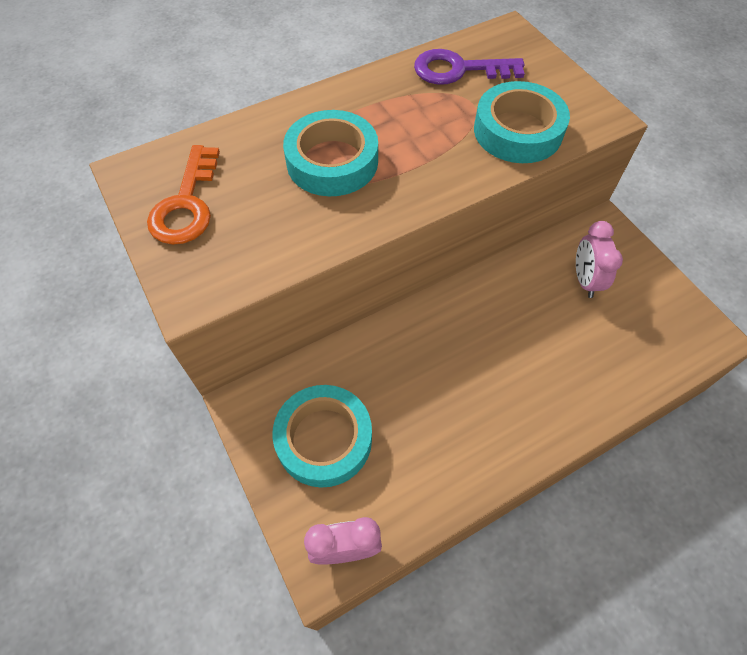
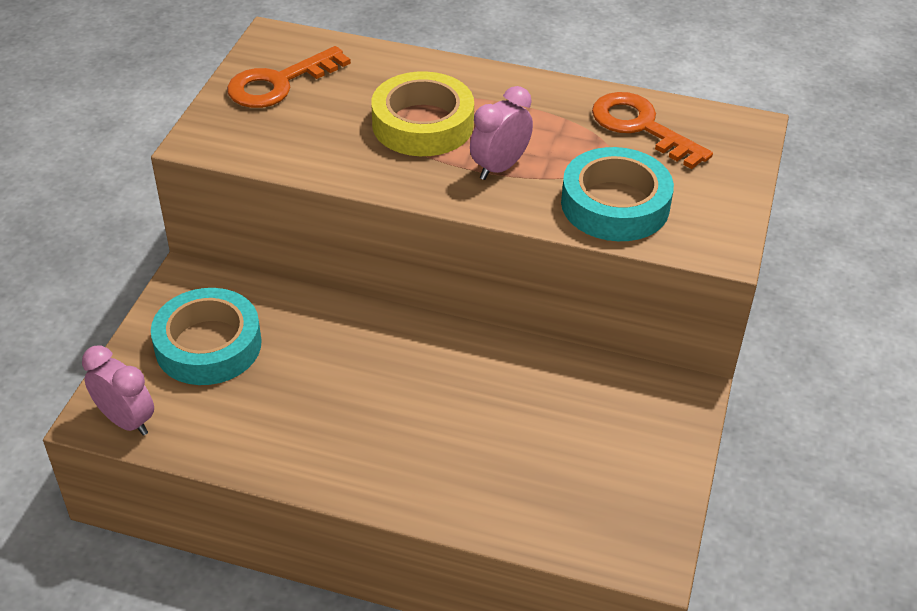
camera: 45 degrees right, 15 degrees down
(332, 161) = (422, 124): turquoise tape -> yellow tape
(459, 70) = (641, 127): purple key -> orange key
(585, 280) = (592, 417): pink clock -> pink clock (499, 167)

